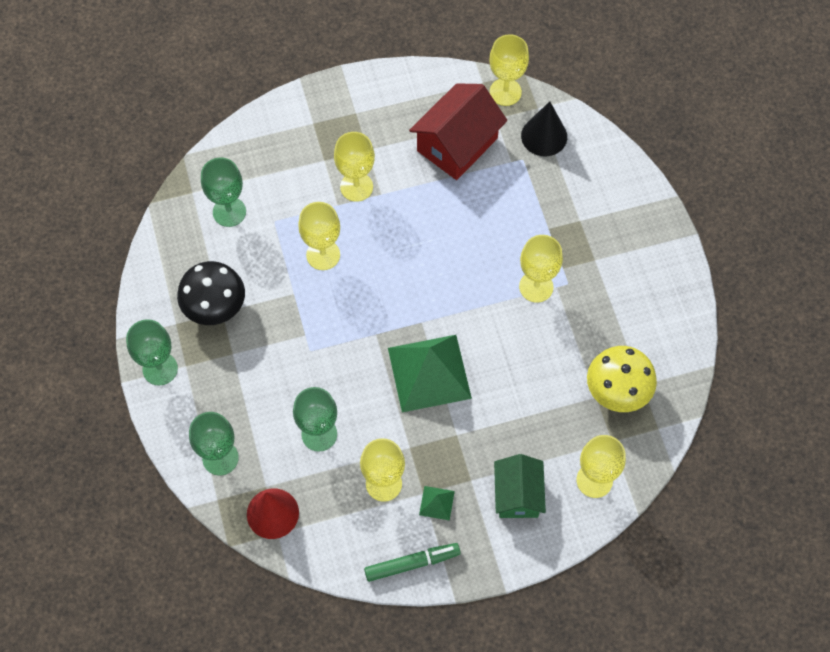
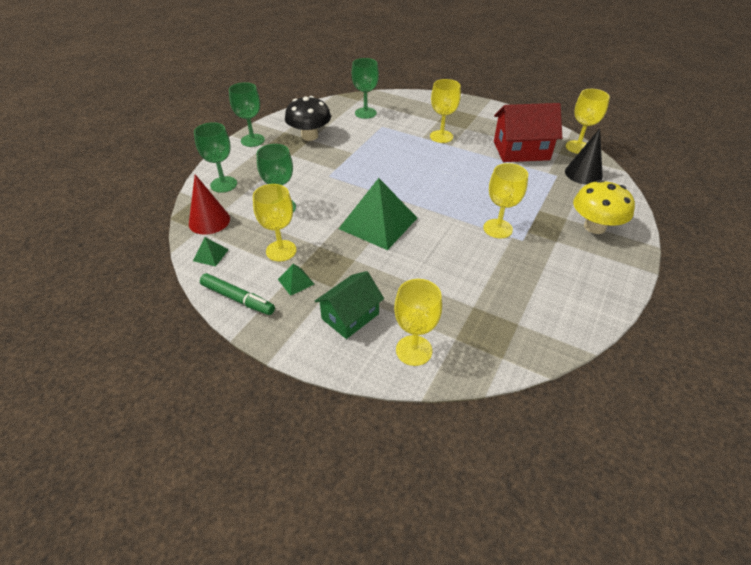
camera: 45 degrees right, 20 degrees down
(323, 255) = (388, 148): yellow goblet -> none
(328, 546) = (210, 255): none -> green pyramid
(617, 390) = (494, 314): yellow mushroom -> yellow mushroom (594, 227)

